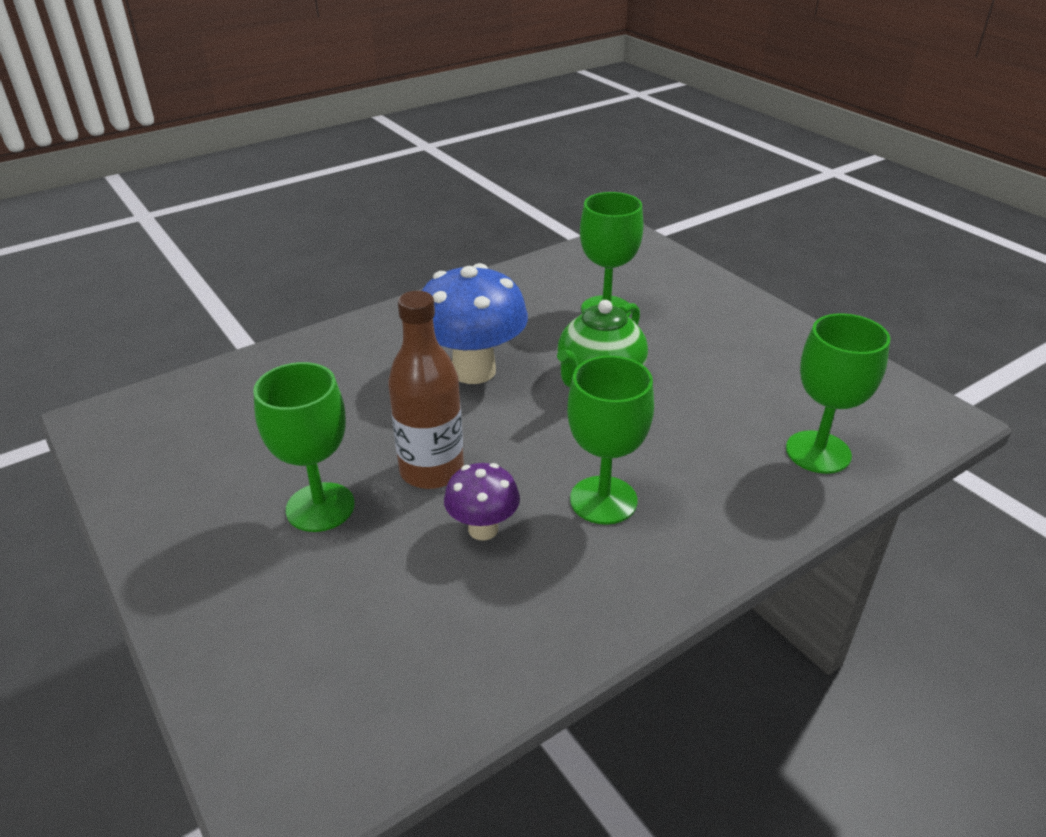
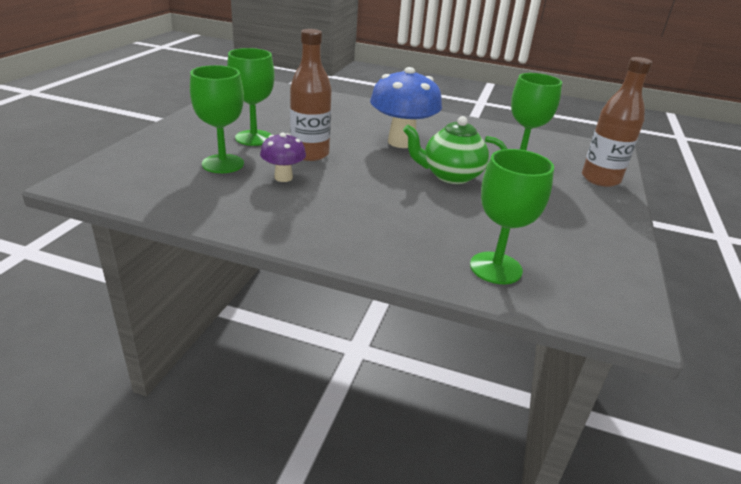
camera: 50 degrees right, 5 degrees down
(603, 500) = (346, 203): green goblet -> green goblet (223, 164)
(688, 282) = (600, 179): none -> brown bottle

